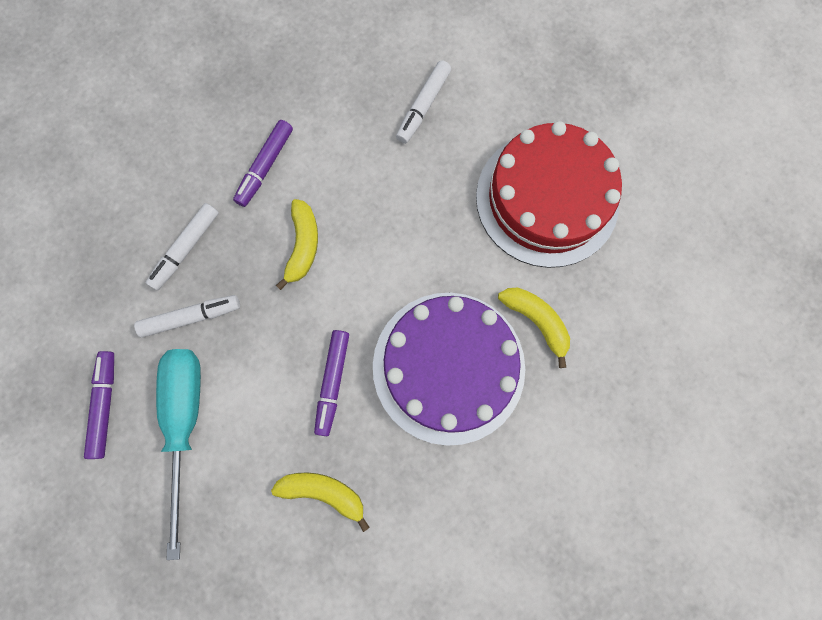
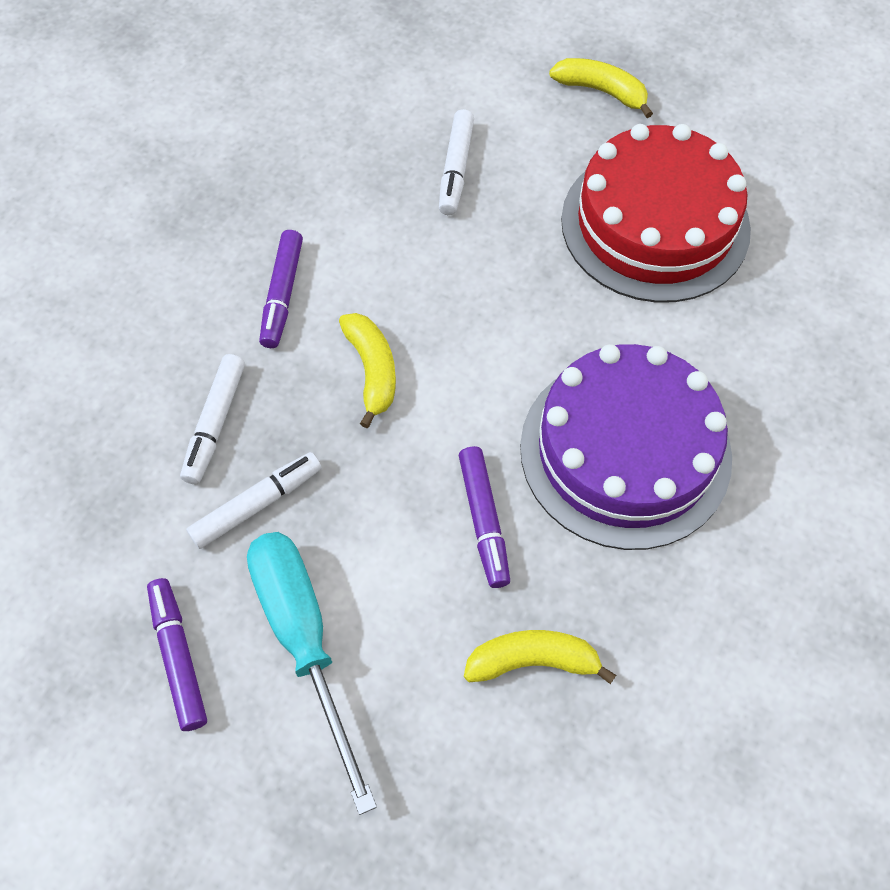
camera: 20 degrees left, 15 degrees down
(536, 321) = (709, 363): yellow banana -> yellow banana (601, 91)

